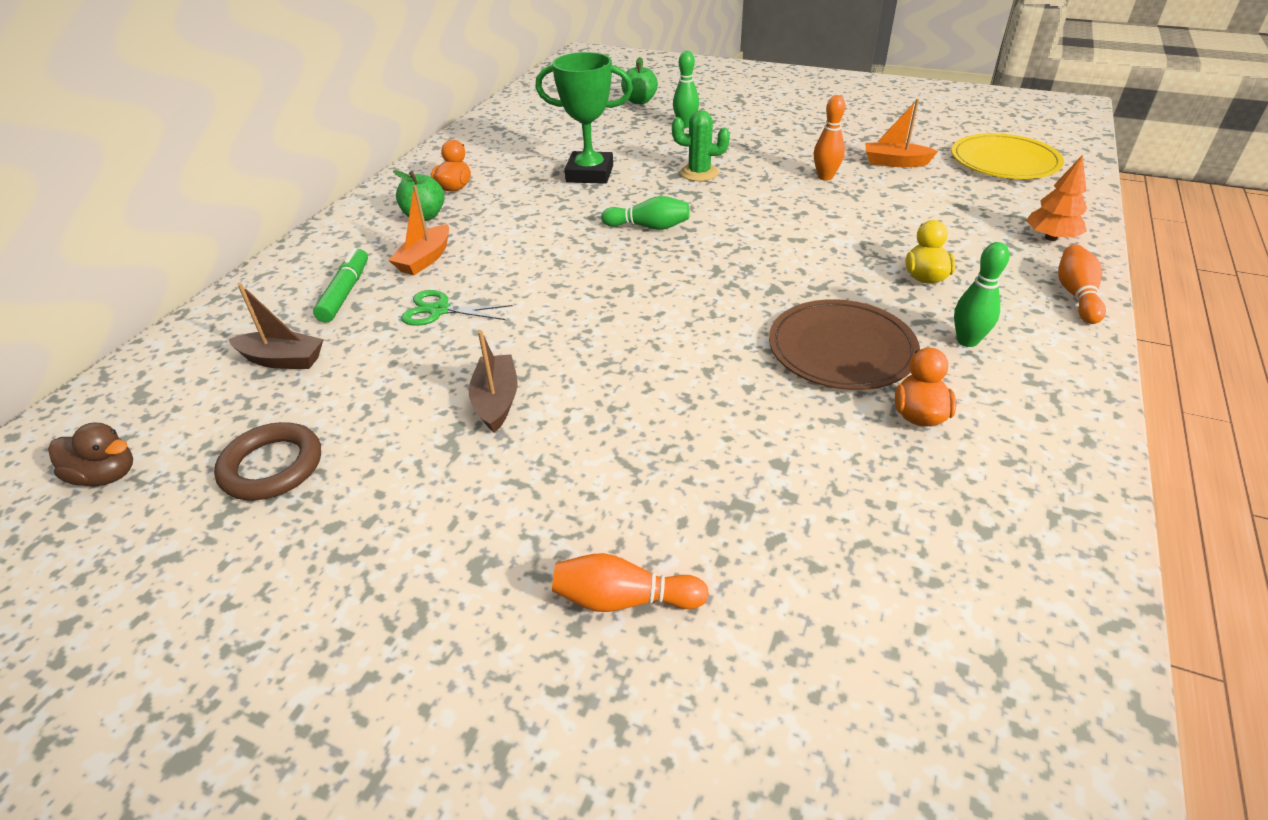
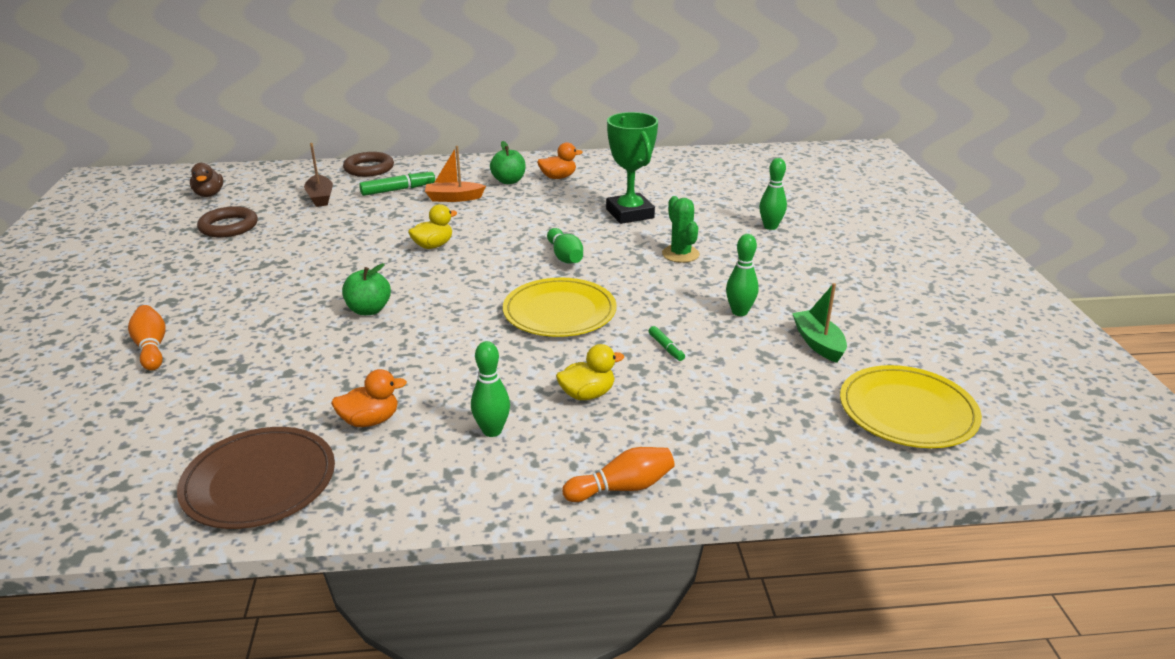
camera: 60 degrees right, 10 degrees down
(240, 302) = (369, 168): none -> brown ring
(439, 310) = (397, 220): green scissors -> none
(496, 401) = (311, 265): brown boat -> none
(540, 298) = (433, 245): none -> yellow duck
(639, 101) = (795, 196): green apple -> green apple (369, 310)
(763, 256) = (559, 312): none -> yellow plate
(825, 177) = (739, 312): orange bowling pin -> green bowling pin
(841, 349) = (441, 372): brown plate -> brown plate (259, 481)
(865, 222) = (666, 348): none -> green marker
(895, 162) = (818, 343): orange boat -> green boat
(1051, 237) = (738, 461): orange tree -> none

